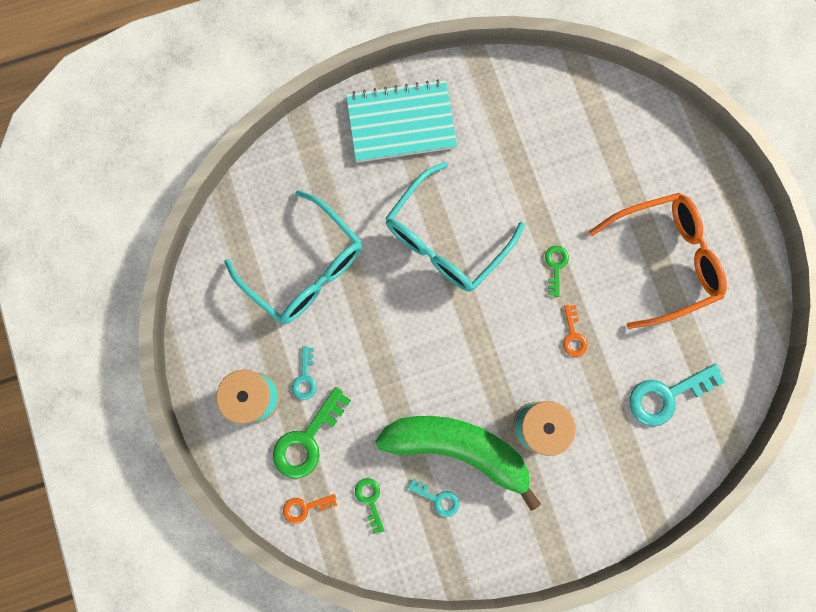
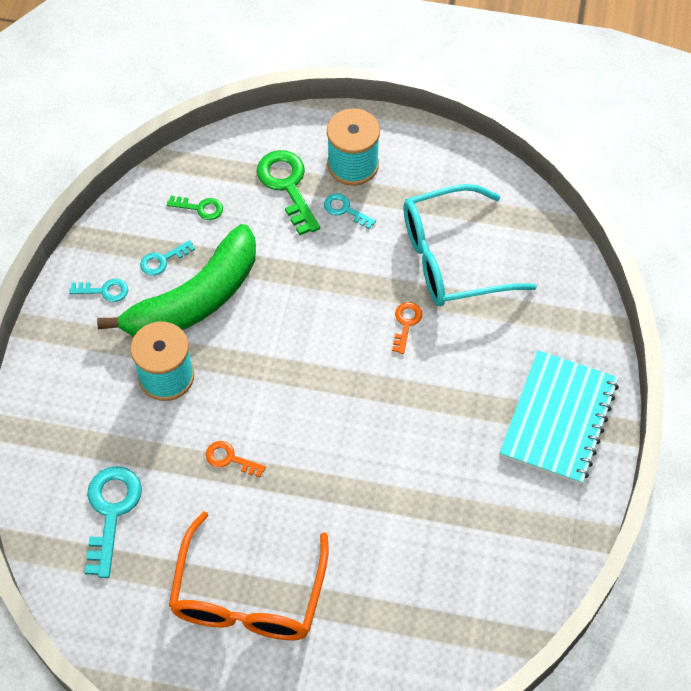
camera: 120 degrees right, 20 degrees down
(305, 507) = (230, 157): orange key -> orange key (406, 323)
(445, 239) = (405, 394): turquoise glasses -> none
(493, 528) = (104, 291): none -> turquoise key
(555, 266) = (311, 483): green key -> none

